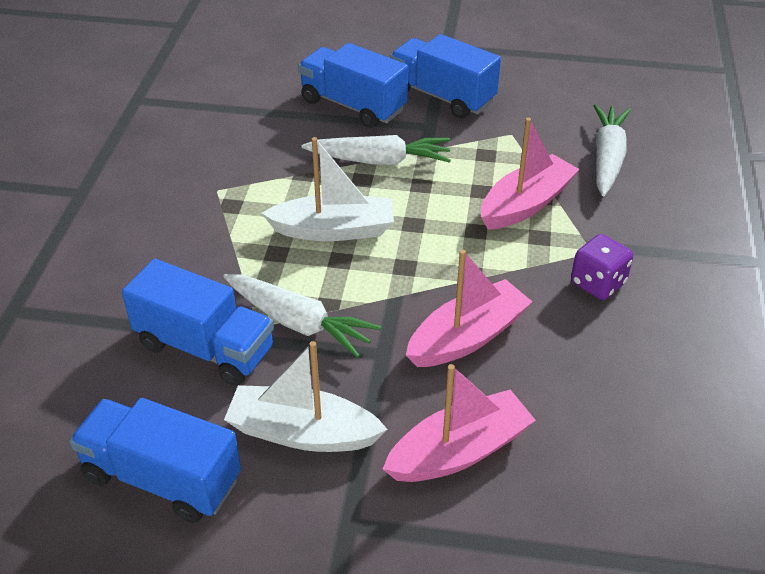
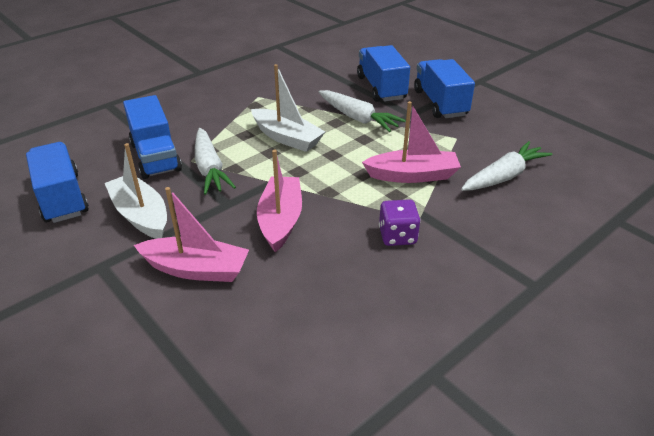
camera: 40 degrees right, 5 degrees down
(467, 337) = (280, 220): pink boat -> pink boat turned 90 degrees counterclockwise

